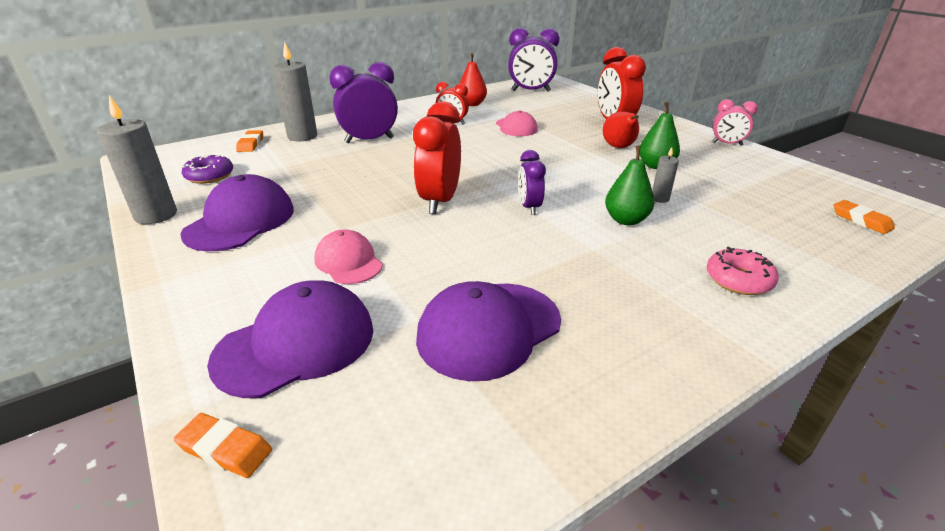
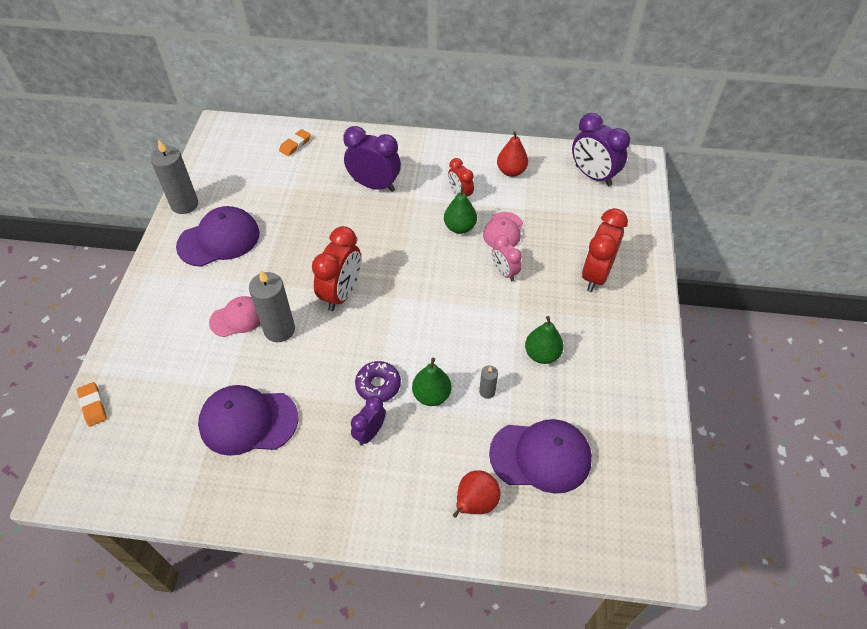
camera: 40 degrees right, 20 degrees up
(210, 176) = (241, 175): purple donut -> purple donut (378, 385)
(296, 344) = (162, 364): purple cap -> purple cap (540, 456)
(302, 136) = (336, 152): grey candle -> grey candle (279, 330)
(348, 262) = (237, 318): pink cap -> pink cap turned 60 degrees clockwise
(440, 201) = (341, 293): red clock -> red clock turned 150 degrees clockwise
(480, 136) = (459, 227): none -> green pear
(529, 207) = (388, 338): purple clock -> purple clock (370, 433)
(619, 147) = (548, 312): red pear -> red pear (475, 503)
(727, 144) = (652, 368): pink clock -> pink clock (504, 272)
(738, 280) = (421, 494): pink donut -> none
(861, 220) = (600, 520): orange eraser -> none

